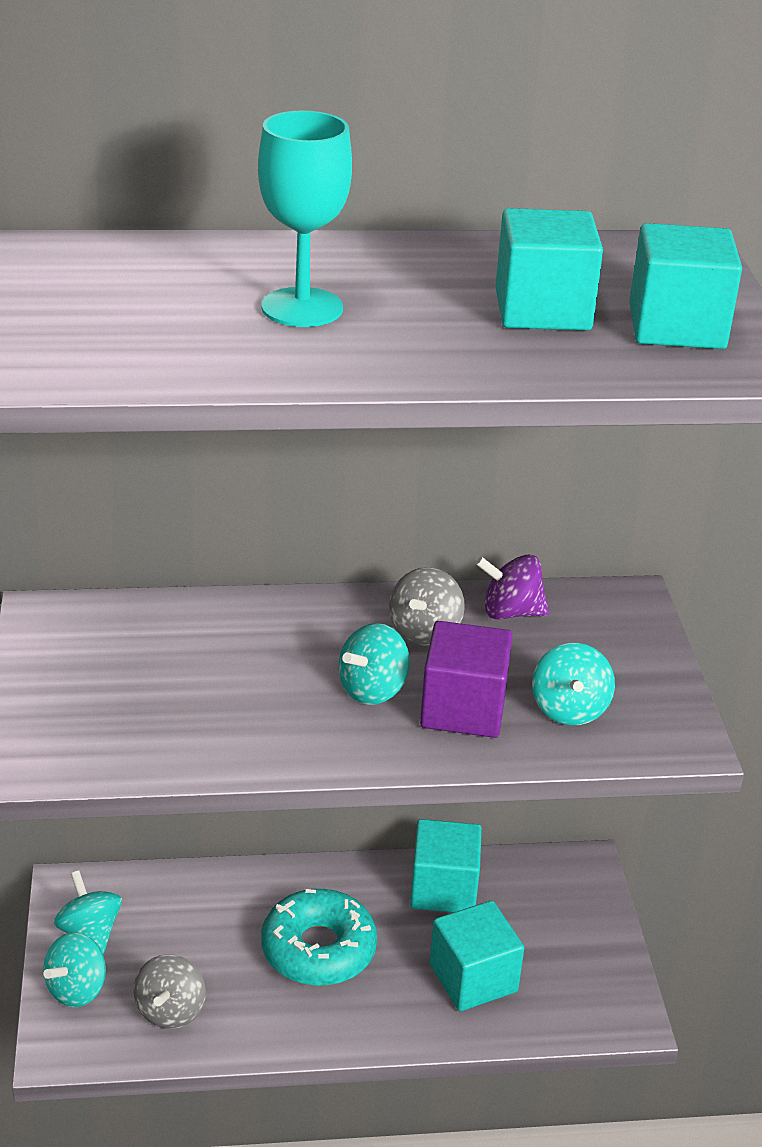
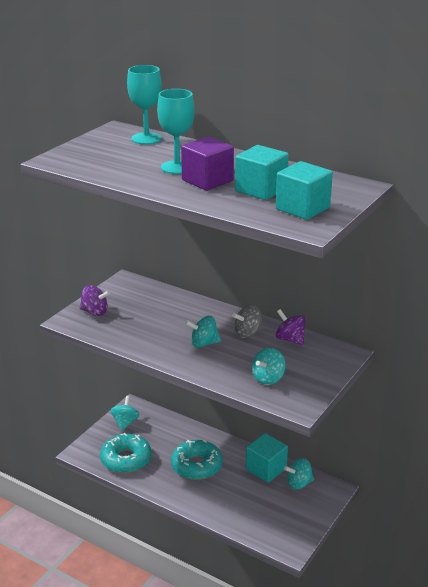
camera: 40 degrees right, 5 degrees down
(67, 716) = (95, 312): none -> purple spinning top
(76, 989) = (103, 438): turquoise spinning top -> turquoise spinning top (299, 483)
(122, 256) = (146, 138): none -> turquoise goblet
(170, 1010) = (126, 459): grey spinning top -> turquoise donut
(463, 709) = (228, 362): purple cube -> purple cube (207, 180)
(473, 978) = (244, 504): turquoise cube -> none

